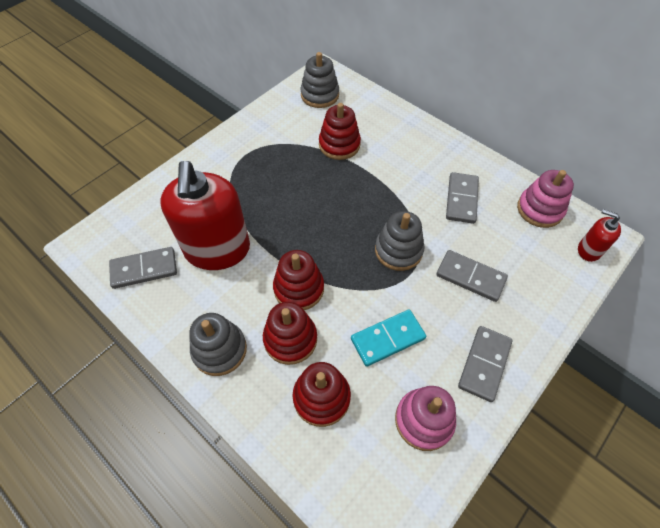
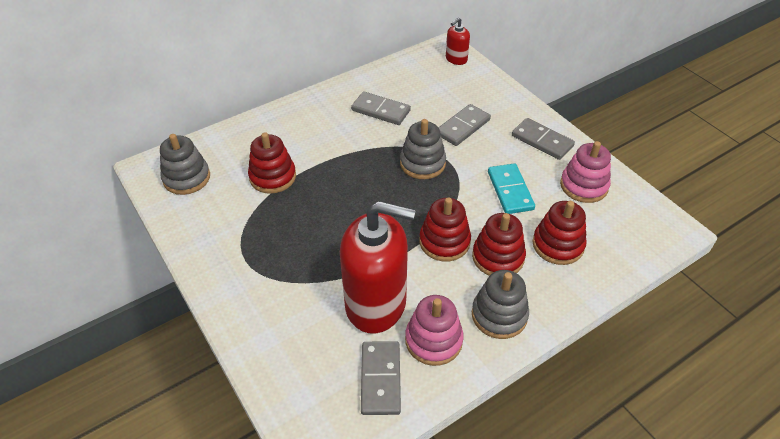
camera: 75 degrees left, 10 degrees down
(539, 209) = (409, 71): pink stacking toy -> pink stacking toy (433, 340)

